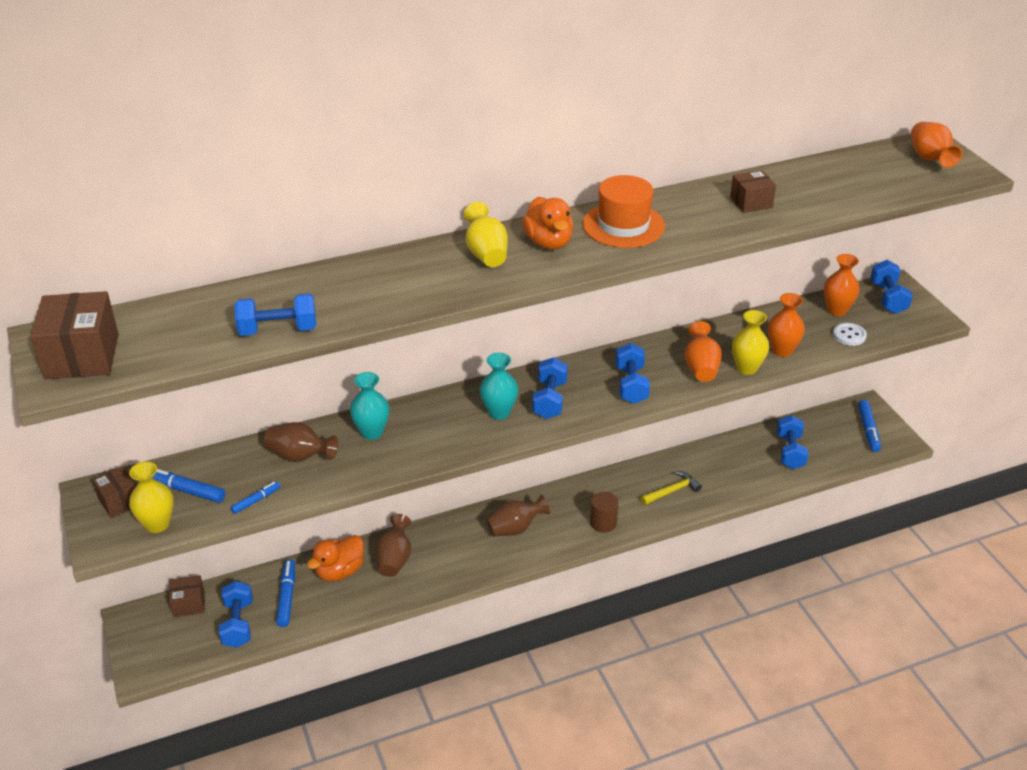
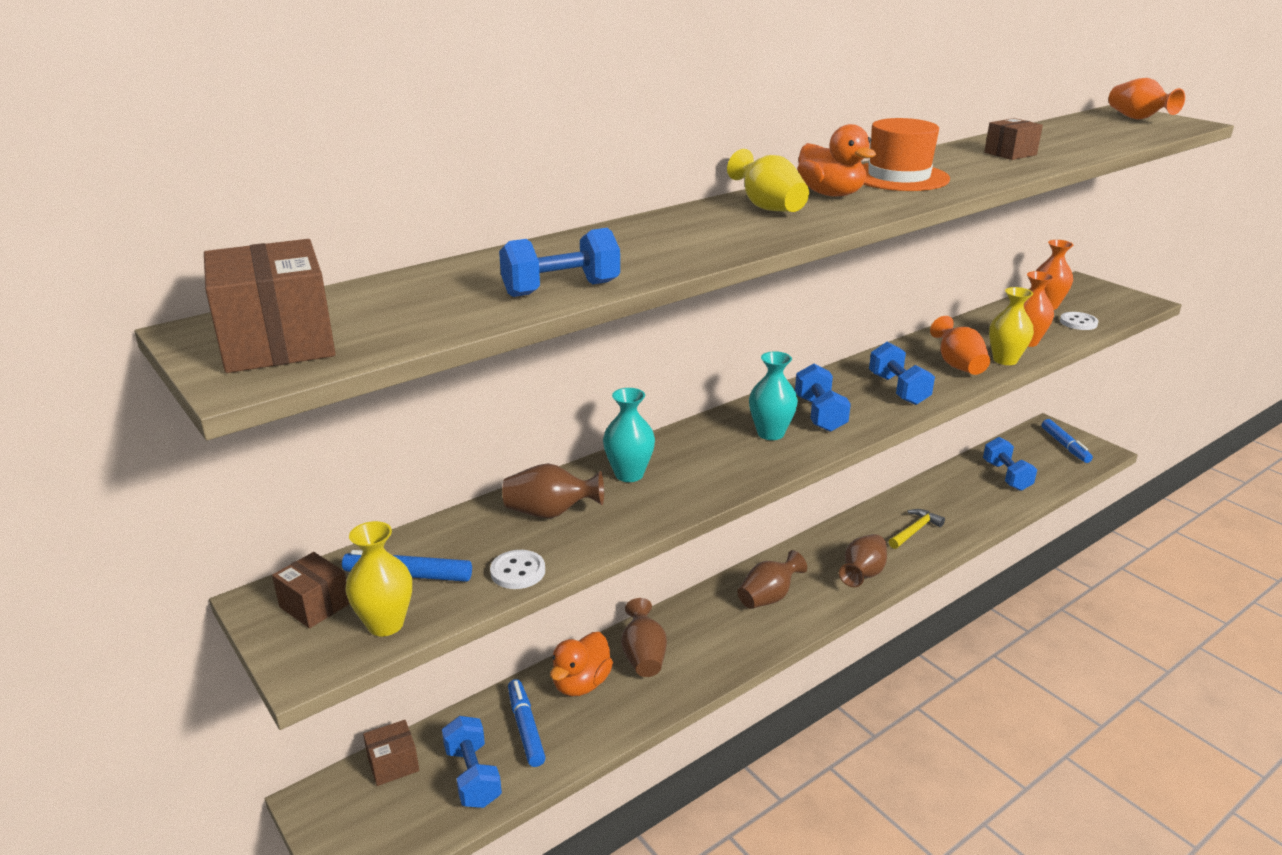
camera: 15 degrees left, 10 degrees down
(256, 501) = (518, 571): blue marker -> white button
(603, 523) = (862, 574): brown cylinder -> brown vase
(888, 298) = (1085, 292): blue dumbbell -> none

